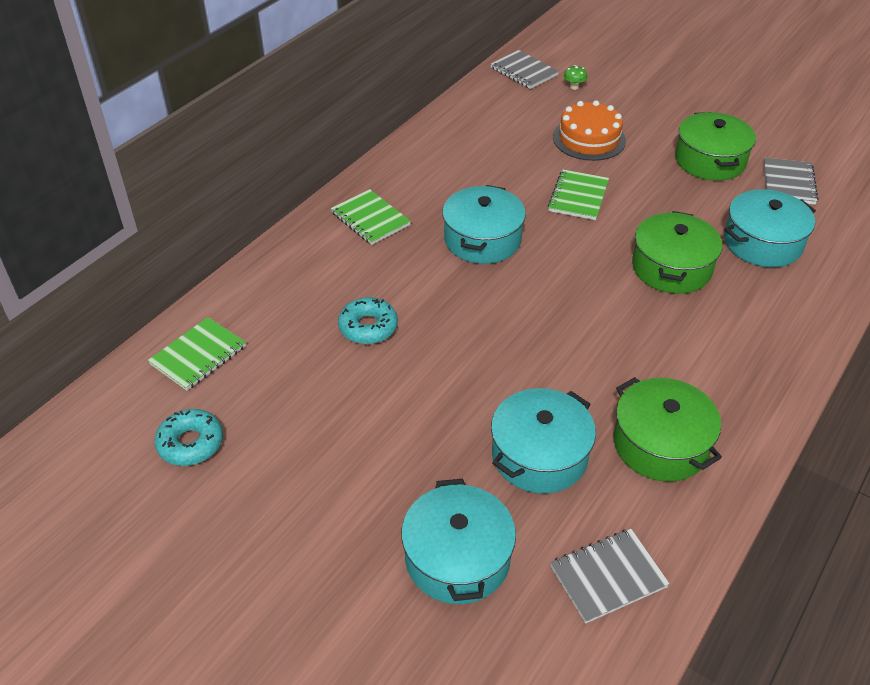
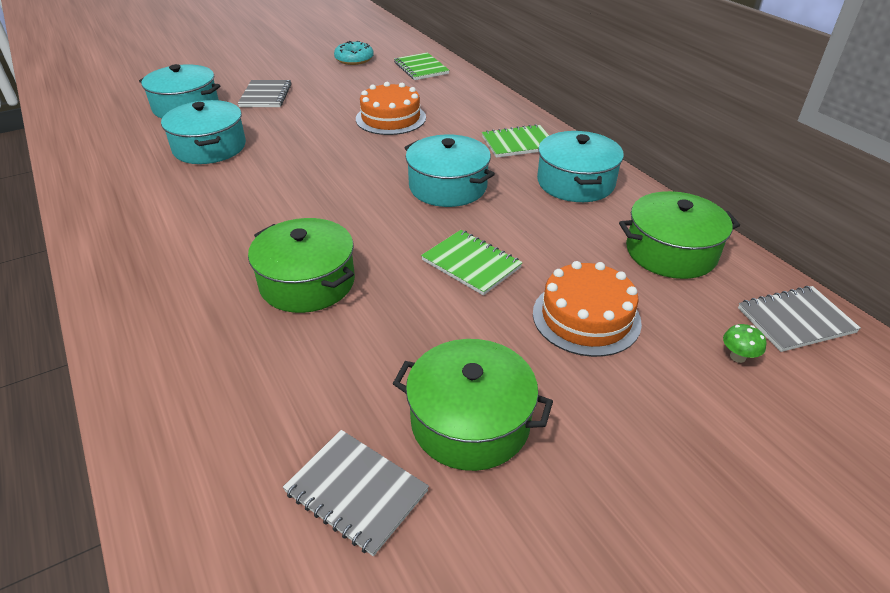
camera: 115 degrees right, 5 degrees down
(368, 327) = (391, 118): turquoise donut -> orange cake
(608, 577) = (105, 143): grey notebook -> grey notebook (266, 95)
(660, 444) = (150, 194): green pot -> green pot (671, 252)
(762, 243) = (272, 378): turquoise pot -> turquoise pot (575, 182)

